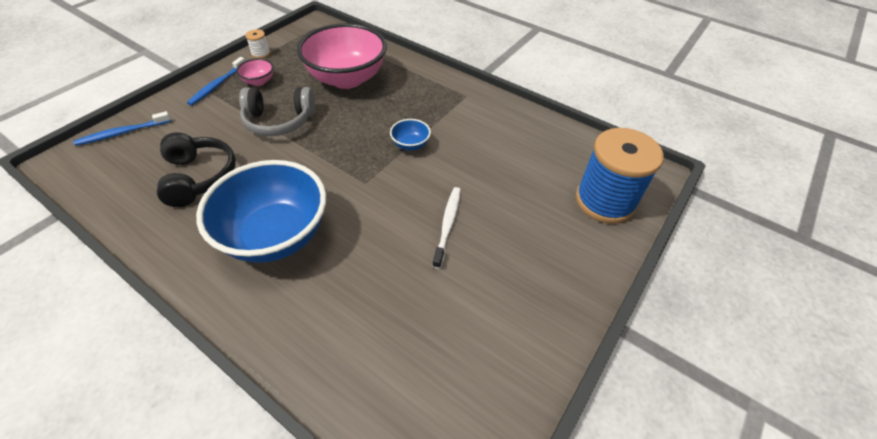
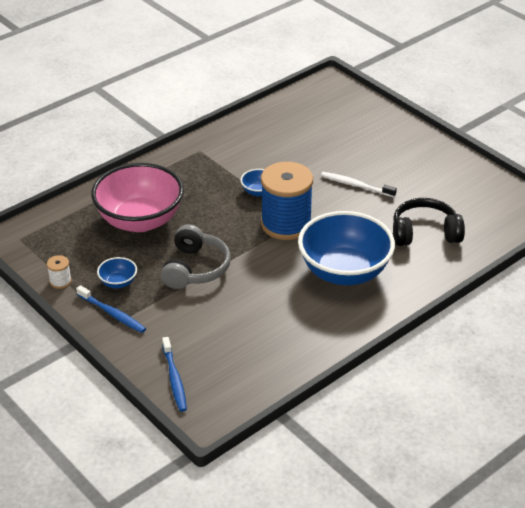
camera: 75 degrees left, 10 degrees down
(199, 177) = (261, 318): black headphones -> black headphones (425, 233)
(259, 81) = (118, 282): pink bowl -> blue bowl
(605, 201) = (351, 110): blue spool -> blue spool (286, 224)

